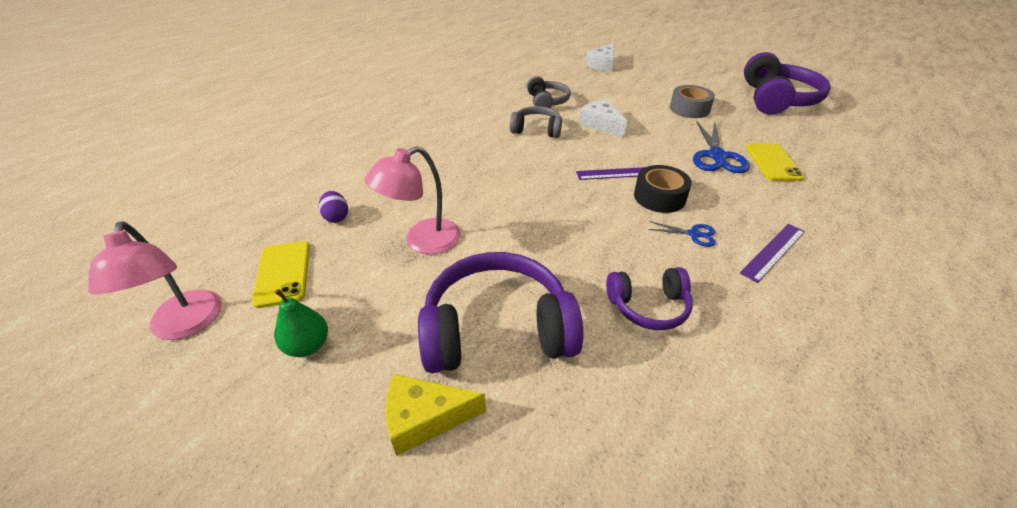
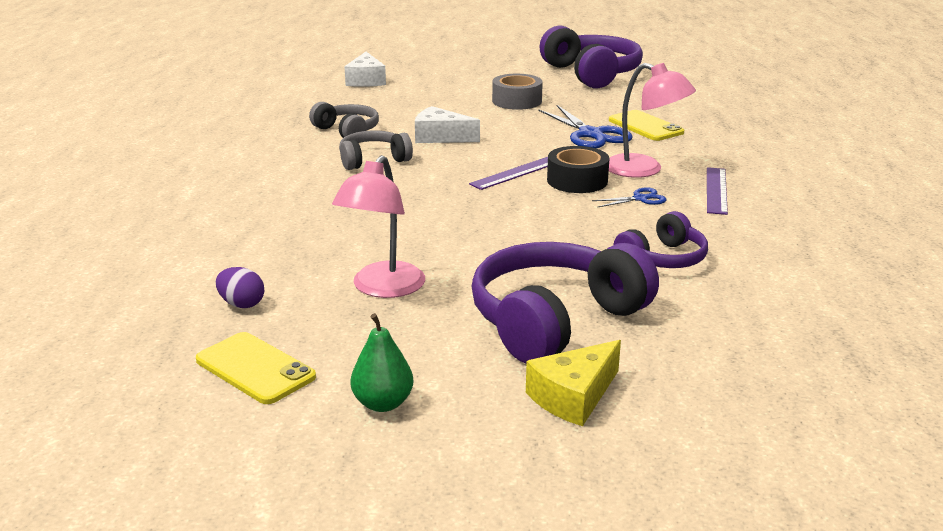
camera: 35 degrees left, 15 degrees down
(185, 325) = (204, 449): pink lamp -> pink lamp (644, 170)

